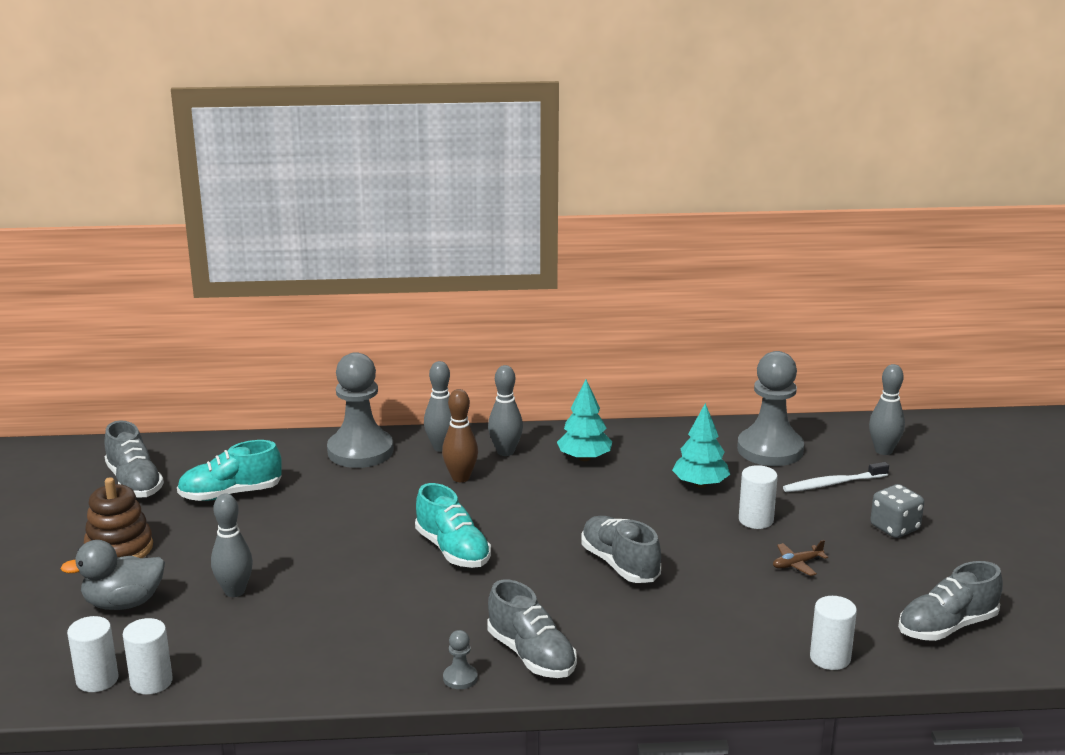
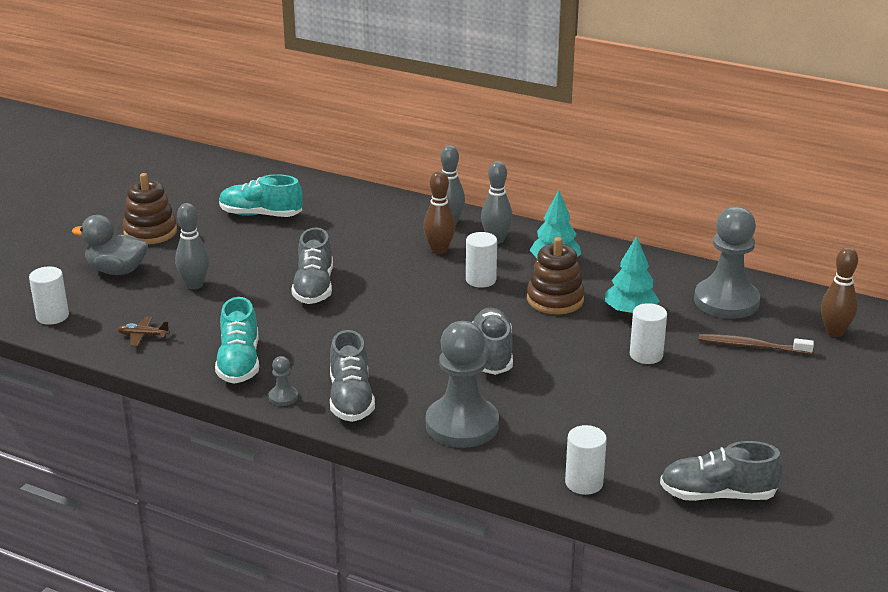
camera: 30 degrees right, 5 degrees up
(134, 483) = (205, 188): grey shoe -> grey shoe (314, 287)
(151, 682) = (83, 329): white cylinder -> white cylinder (481, 280)
(360, 451) = (385, 209): grey pawn -> grey pawn (462, 425)
(453, 550) = (375, 303): turquoise shoe -> turquoise shoe (239, 363)
(621, 493) = (555, 299): none -> brown stacking toy
(797, 564) = (641, 401): brown plane -> brown plane (143, 336)
(833, 483) = (752, 346): white toothbrush -> brown toothbrush
(883, 451) = (834, 332): grey bowling pin -> brown bowling pin
(894, 528) = (766, 400): grey dice -> none

